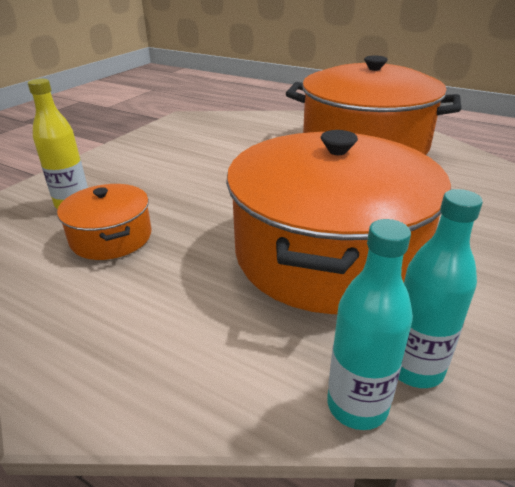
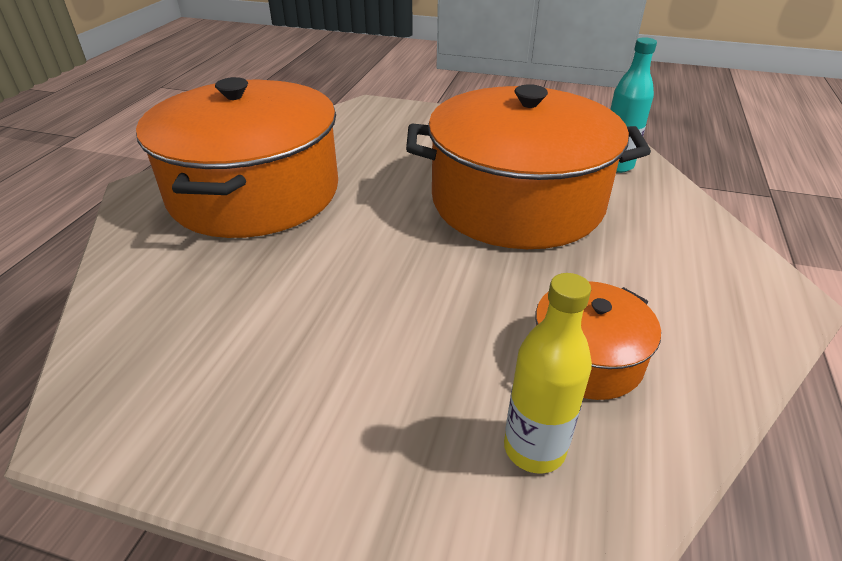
camera: 105 degrees left, 5 degrees up
(357, 405) = (662, 182): turquoise bottle -> none

